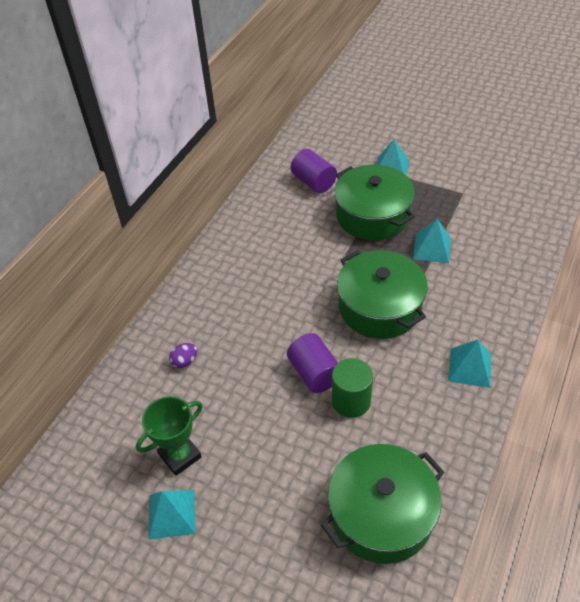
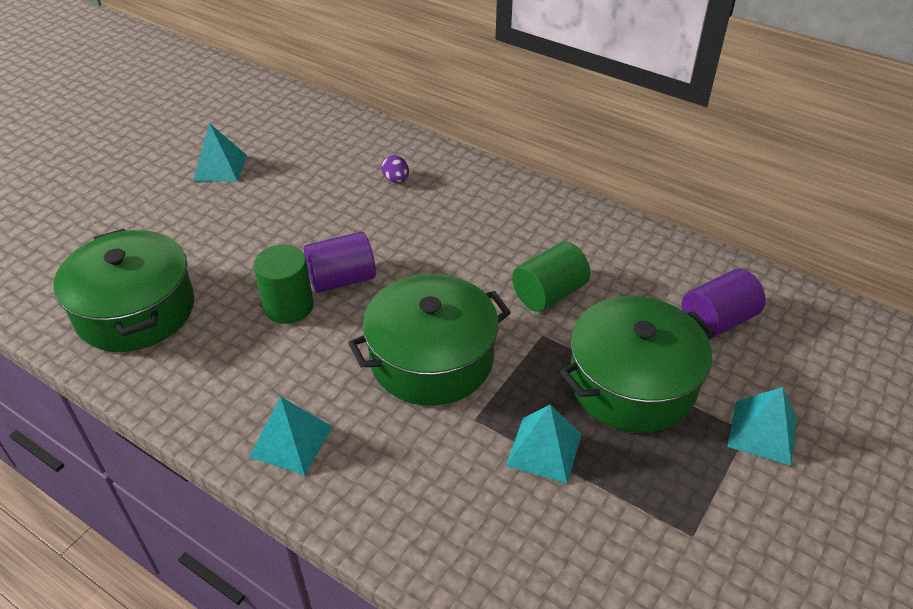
camera: 95 degrees right, 5 degrees down
(180, 456) = (279, 174): green trophy -> none
(306, 255) = (549, 293): none -> green cylinder

